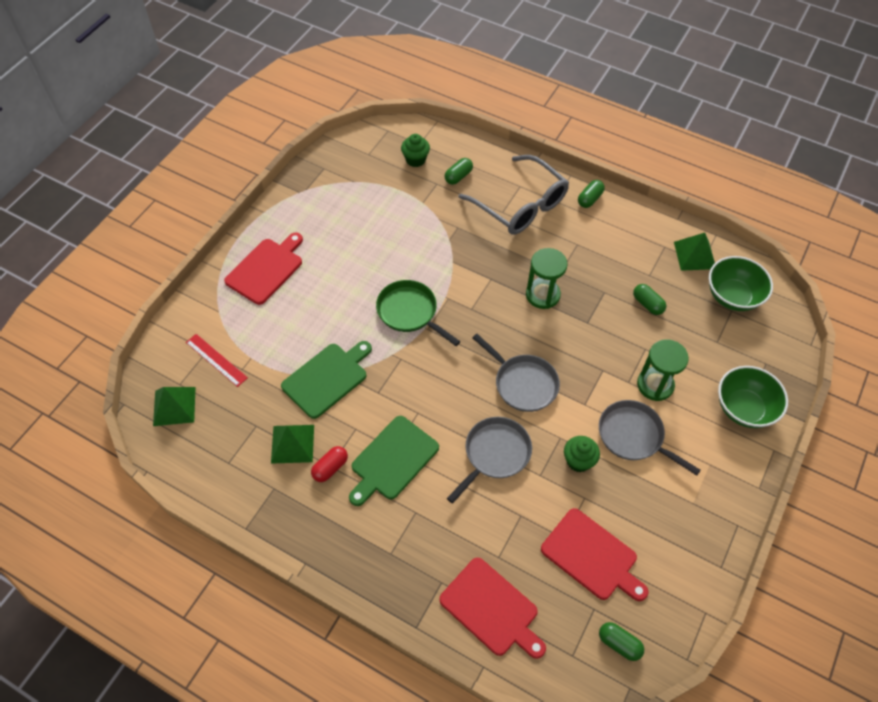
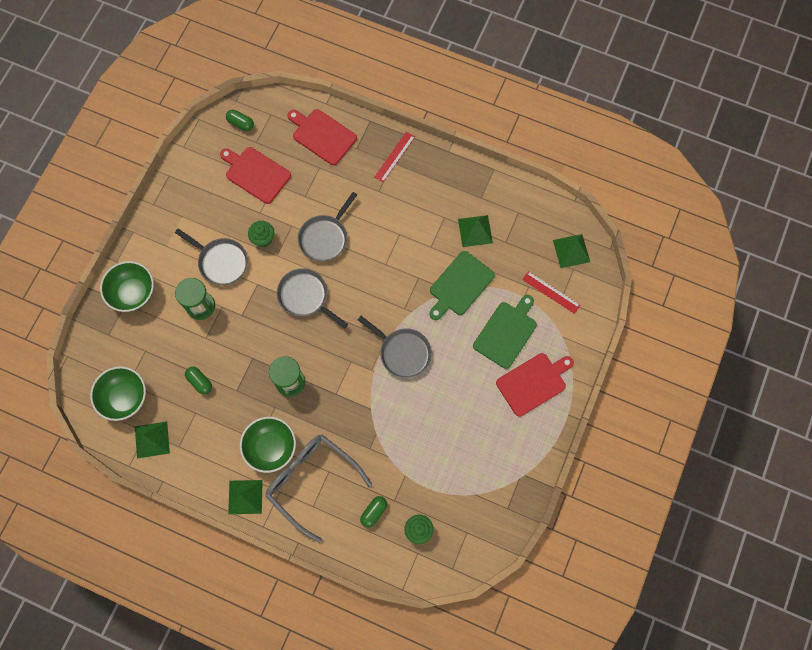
camera: 175 degrees right, 15 degrees up
(266, 269) = (533, 383): red cutting board -> red cutting board turned 150 degrees counterclockwise
(330, 468) = (444, 216): red capsule -> none
(386, 562) = (394, 156): none -> red ruler
(392, 460) = (400, 226): green cutting board -> green cutting board (506, 332)
(410, 312) = (402, 352): green pan -> grey pan
(564, 237) = (271, 447): none -> green bowl
(589, 199) = (245, 497): green capsule -> green pyramid

